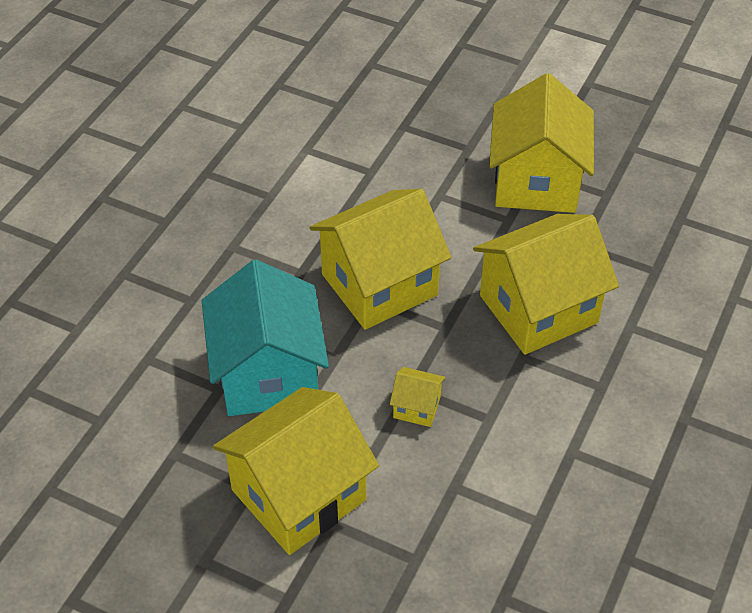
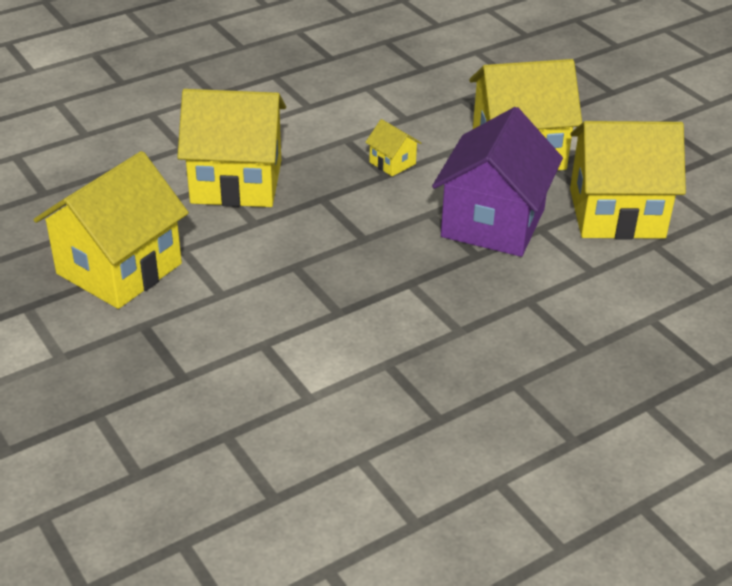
camera: 150 degrees left, 10 degrees down
(268, 373) = (493, 223): turquoise house -> purple house
(379, 285) = (348, 246): yellow house -> yellow house (617, 213)

